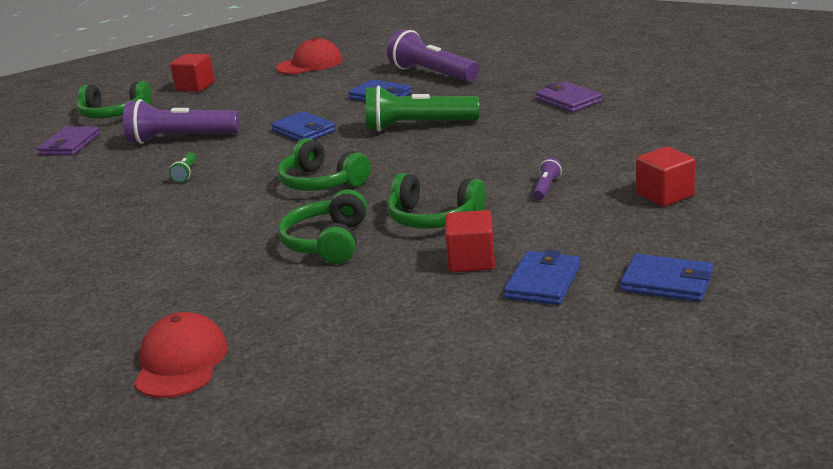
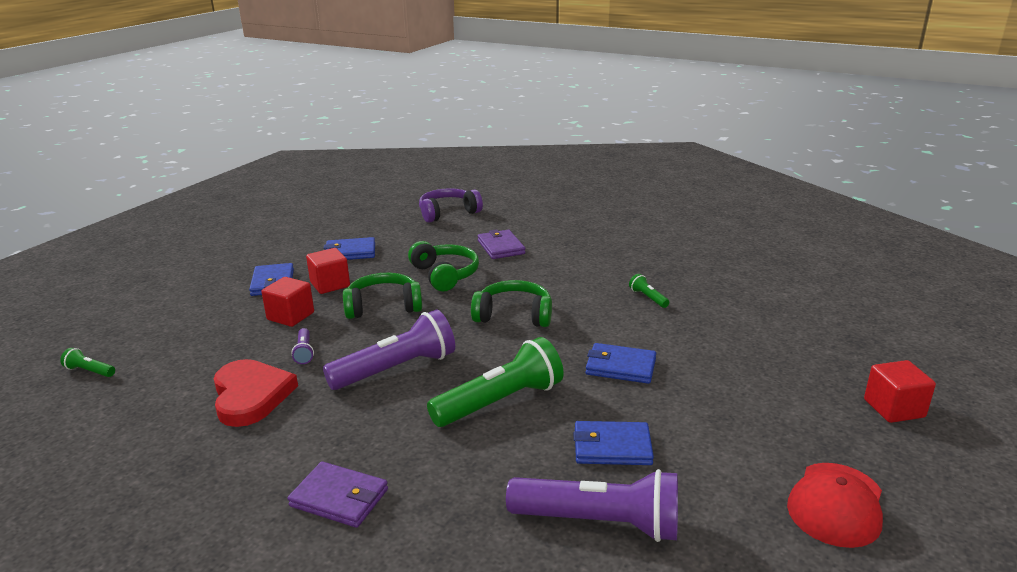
camera: 145 degrees right, 0 degrees up
(70, 144) = (822, 300): purple wallet -> purple wallet (500, 247)
(114, 114) = (879, 343): green headphones -> none
(180, 139) = (731, 329): purple flashlight -> purple flashlight (396, 369)
(181, 362) = (448, 213): red cap -> purple headphones
(610, 162) = (251, 395): none -> red heart
(665, 195) = (191, 367): red cube -> red cube (290, 316)
(667, 282) = (187, 299): blue wallet -> blue wallet (350, 252)
(776, 211) = (89, 371): none -> green flashlight

